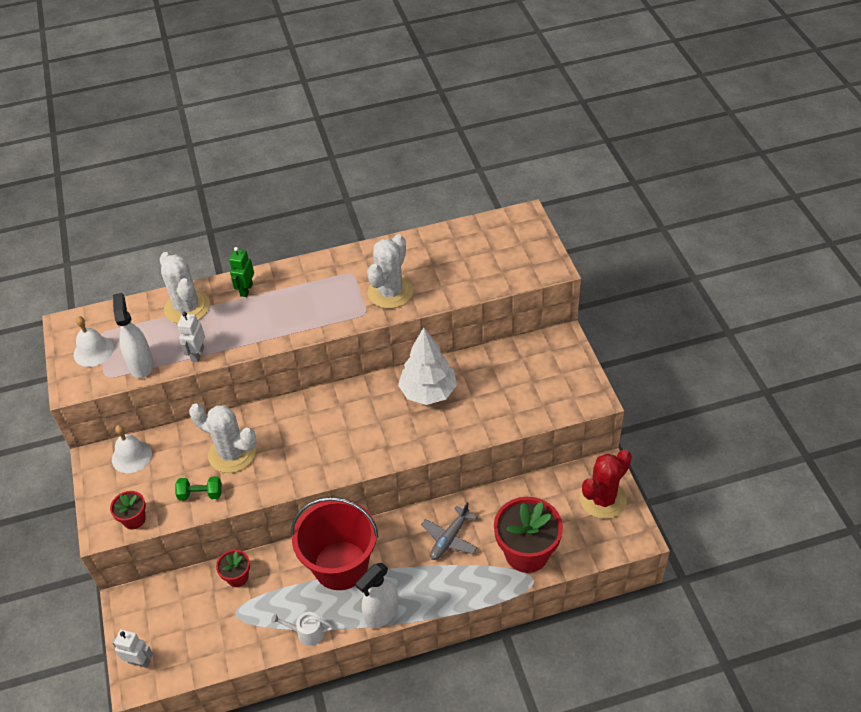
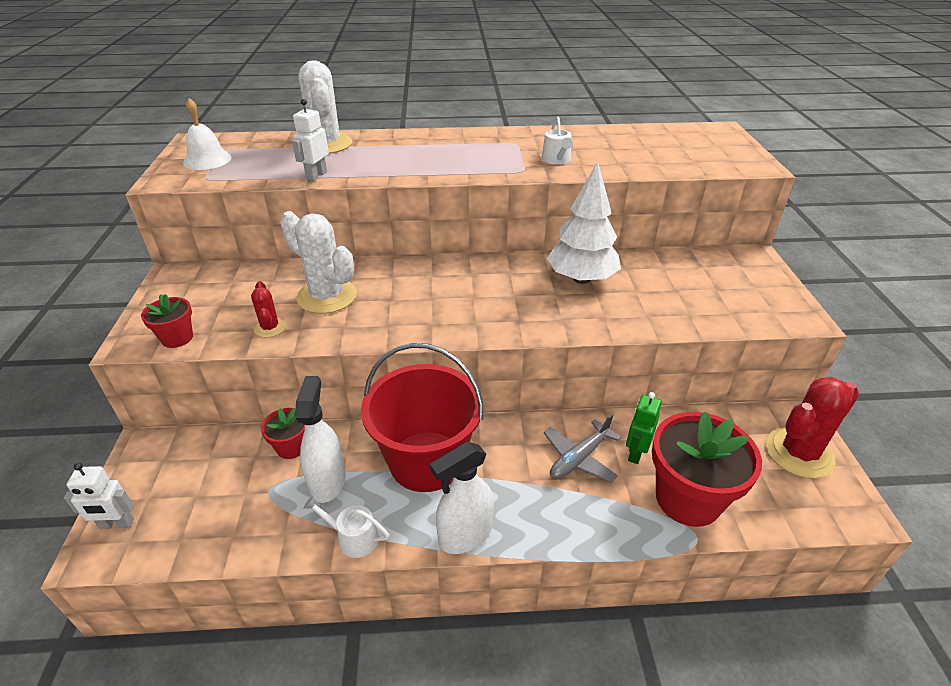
camera: 10 degrees right, 10 degrees down
(131, 456) = (213, 280): white bell -> none
(139, 661) = (116, 524): white robot -> white robot turned 150 degrees clockwise
(141, 365) = (250, 175): white spray bottle -> white spray bottle (327, 481)
(200, 494) = (270, 328): green dumbbell -> red cactus
(246, 290) = (395, 140): green robot -> green robot (635, 453)
(390, 292) = (557, 160): white cactus -> white watering can

